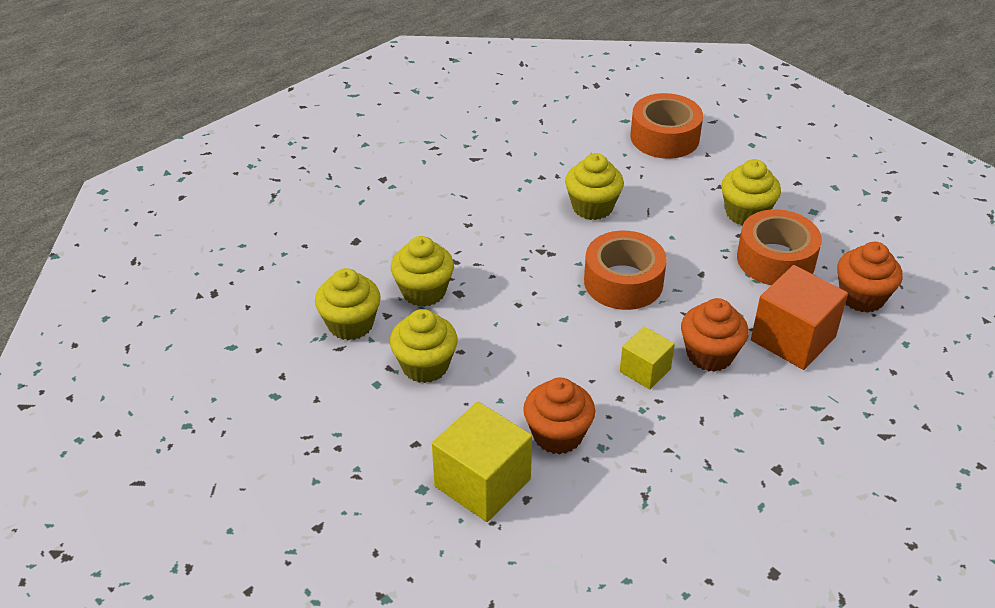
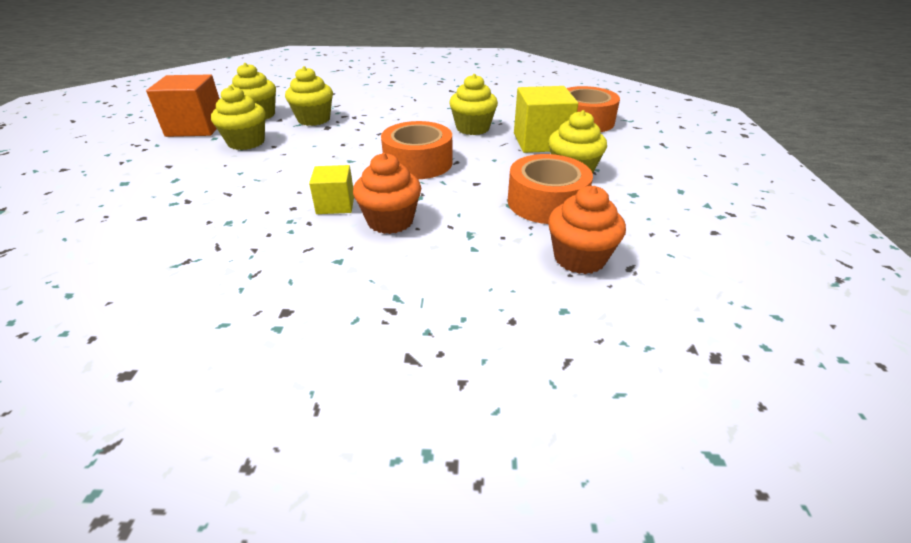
camera: 45 degrees right, 5 degrees down
(482, 482) = (146, 197): yellow cube -> yellow cube (541, 142)
(557, 435) = (223, 202): orange cupcake -> none
(793, 339) = (467, 248): orange cube -> orange cube (196, 127)

